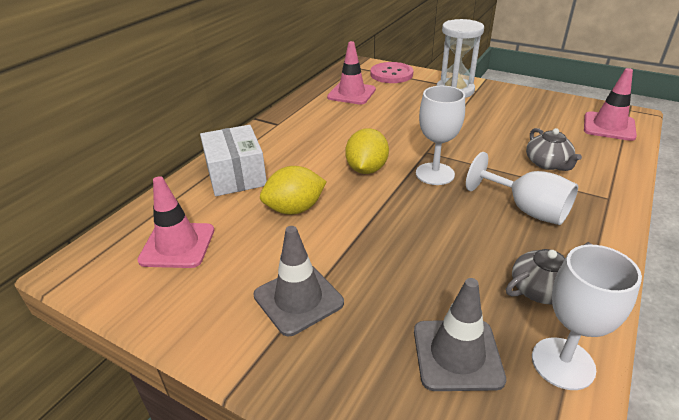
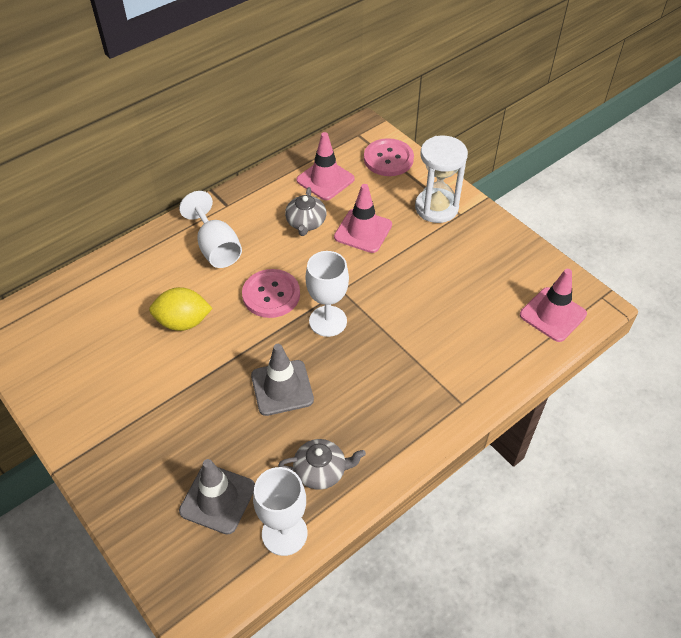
camera: 20 degrees right, 15 degrees up
(177, 245) = (76, 330): pink traffic cone -> pink traffic cone (363, 231)
(236, 175) = (156, 265): white box -> none
(298, 299) = (138, 413): grey traffic cone -> grey traffic cone (282, 388)
(366, 169) = (271, 295): yellow lemon -> pink button
(527, 209) = (376, 390): white goblet -> white goblet (216, 248)
(548, 163) = (443, 343): grey teapot -> grey teapot (306, 223)

